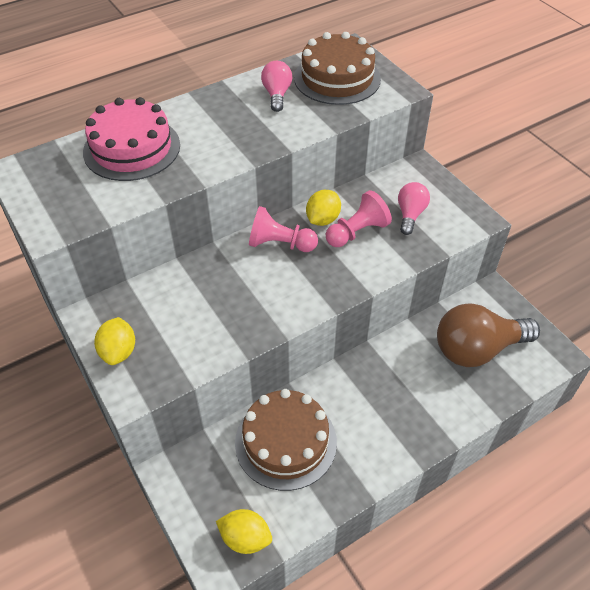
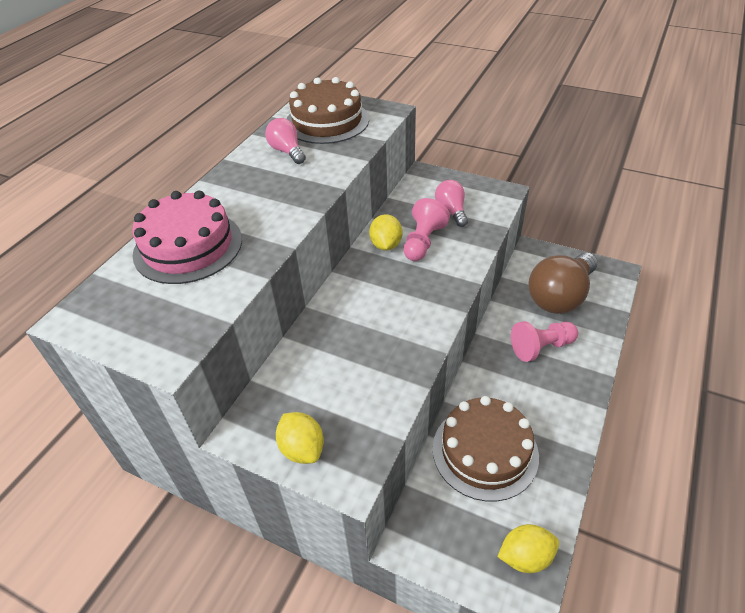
camera: 30 degrees left, 5 degrees down
(280, 244) = (368, 280): pink pawn -> pink pawn (541, 347)

